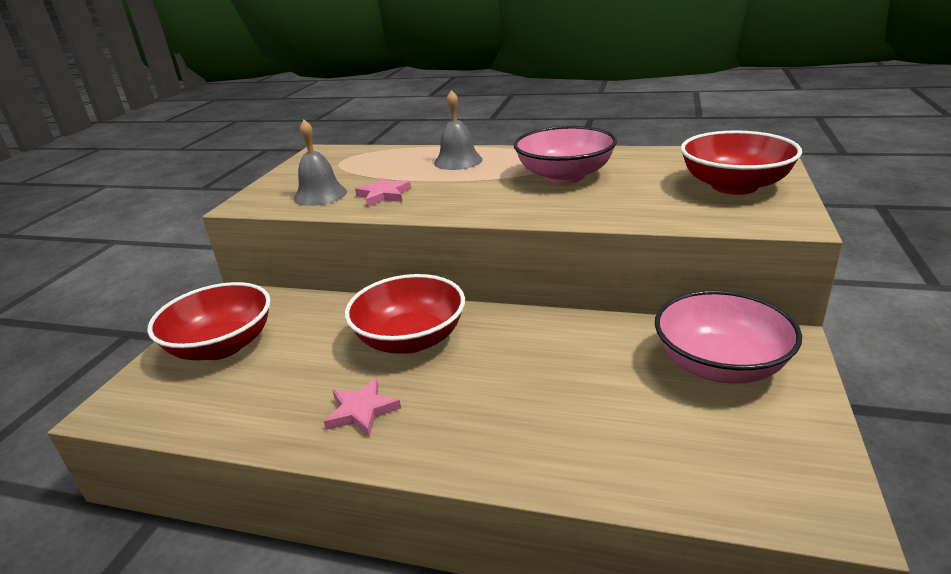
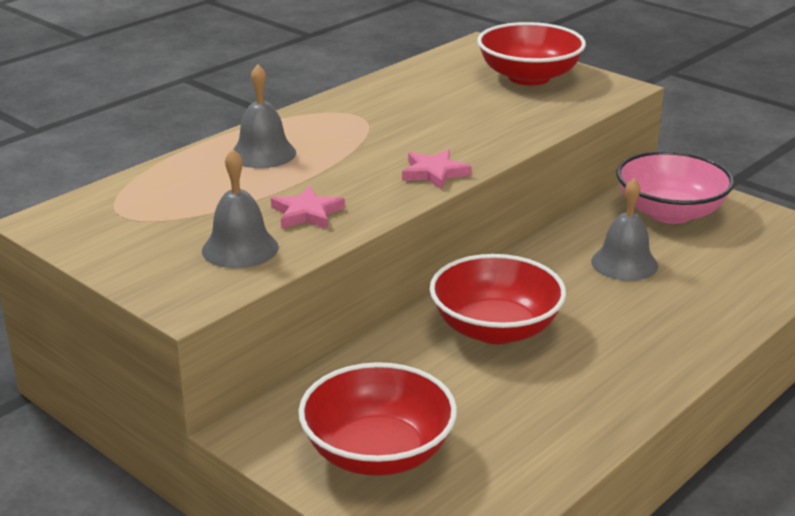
camera: 65 degrees left, 0 degrees up
(361, 411) = (594, 381): pink star -> pink star (434, 173)
(564, 176) = (401, 122): pink bowl -> none
(581, 368) = (624, 263): none -> grey bell

